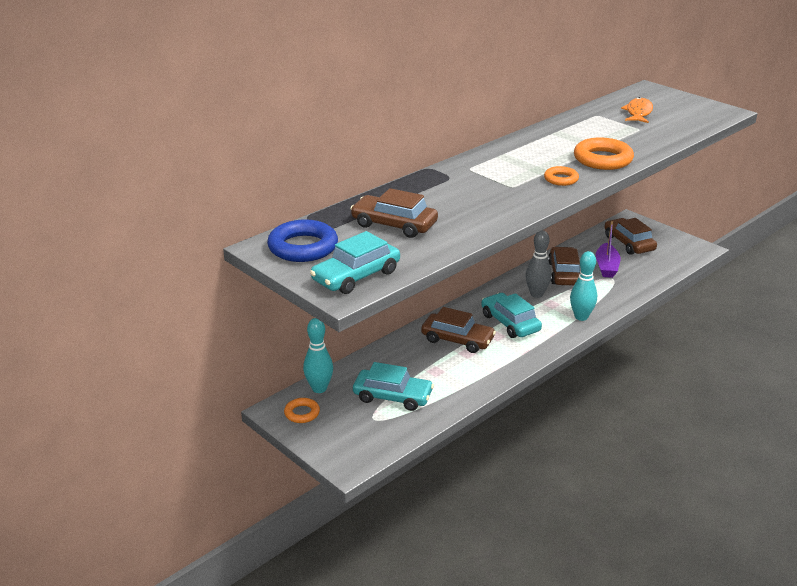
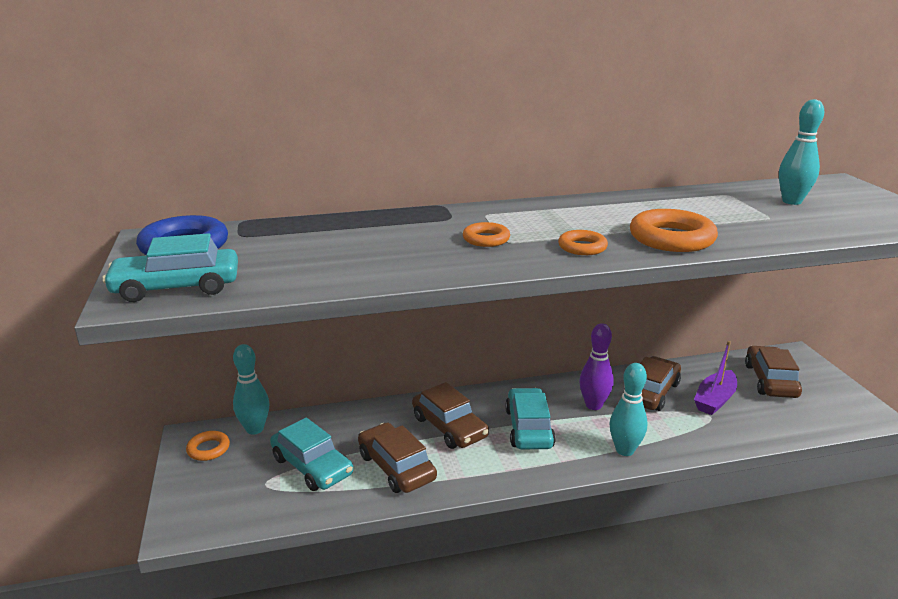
camera: 30 degrees right, 5 degrees down
(394, 225) = (310, 248): brown car -> brown car (396, 467)
(496, 188) = (486, 239): none -> orange ring
(536, 294) = (593, 405): grey bowling pin -> purple bowling pin
(638, 113) = (791, 201): orange fish -> turquoise bowling pin

